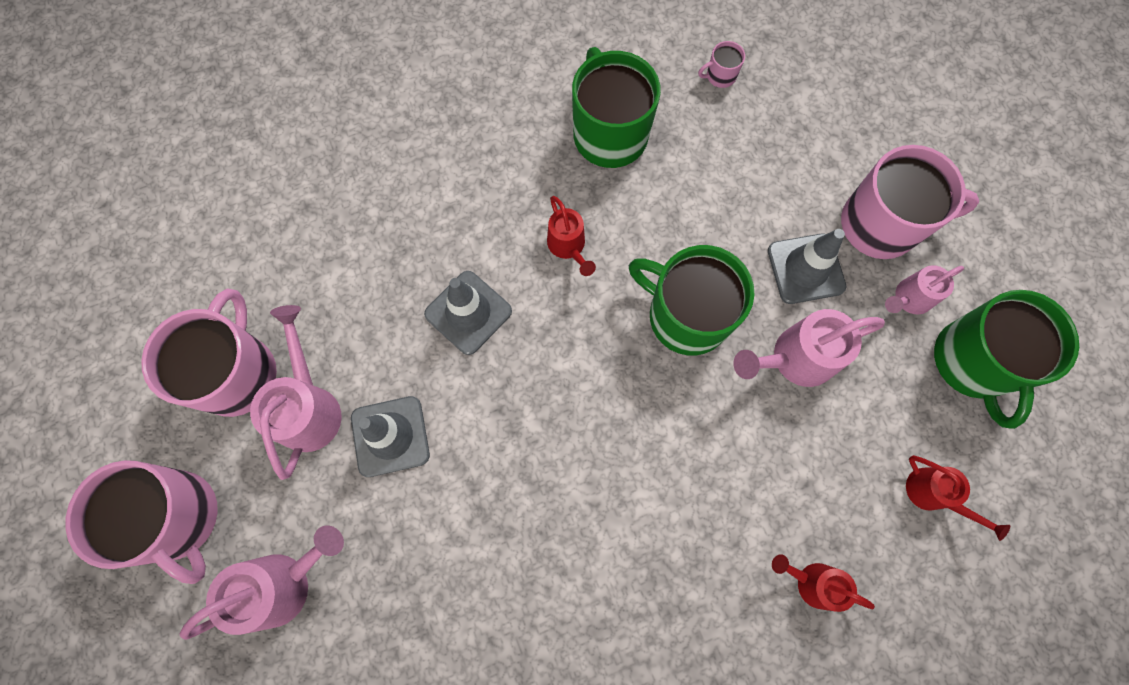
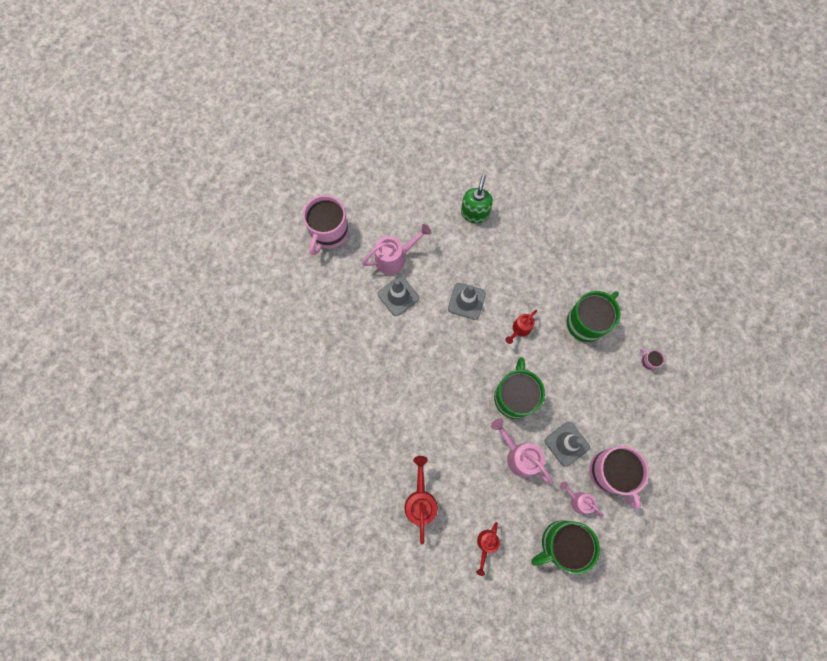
camera: 65 degrees right, 0 degrees up
(238, 373) = (394, 223): pink mug -> none
(284, 583) = (323, 285): pink watering can -> none
(307, 217) = (474, 213): none -> green soap dispenser
(812, 582) = (420, 501): red watering can -> red watering can, size x1.60

